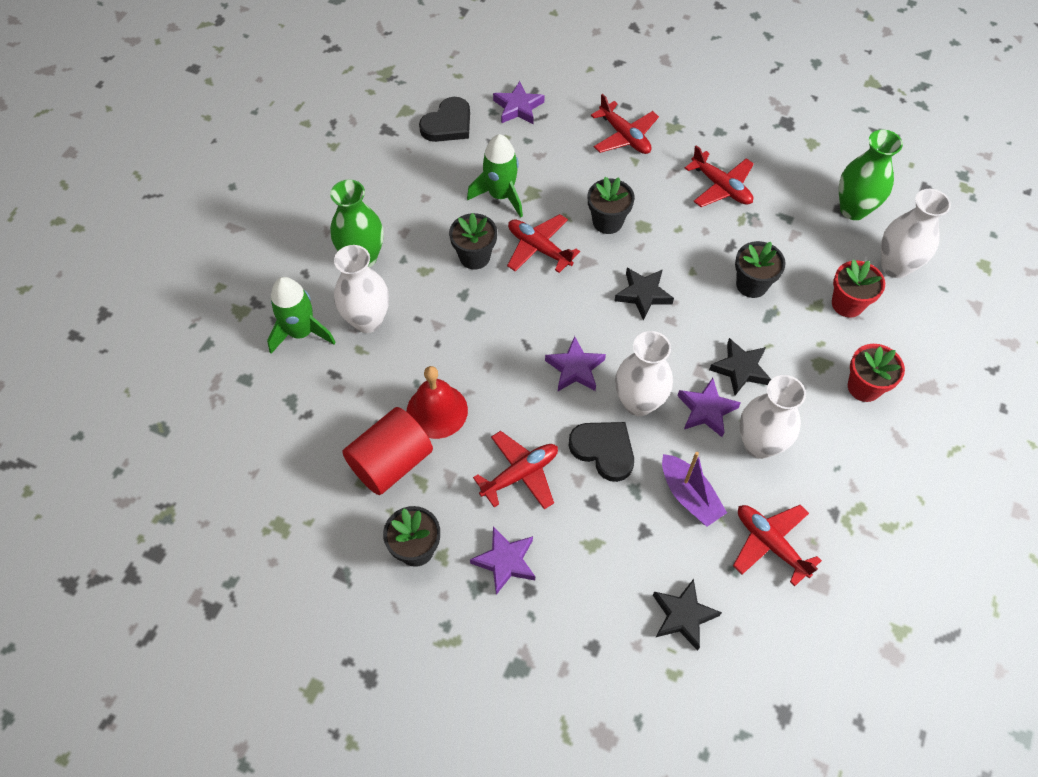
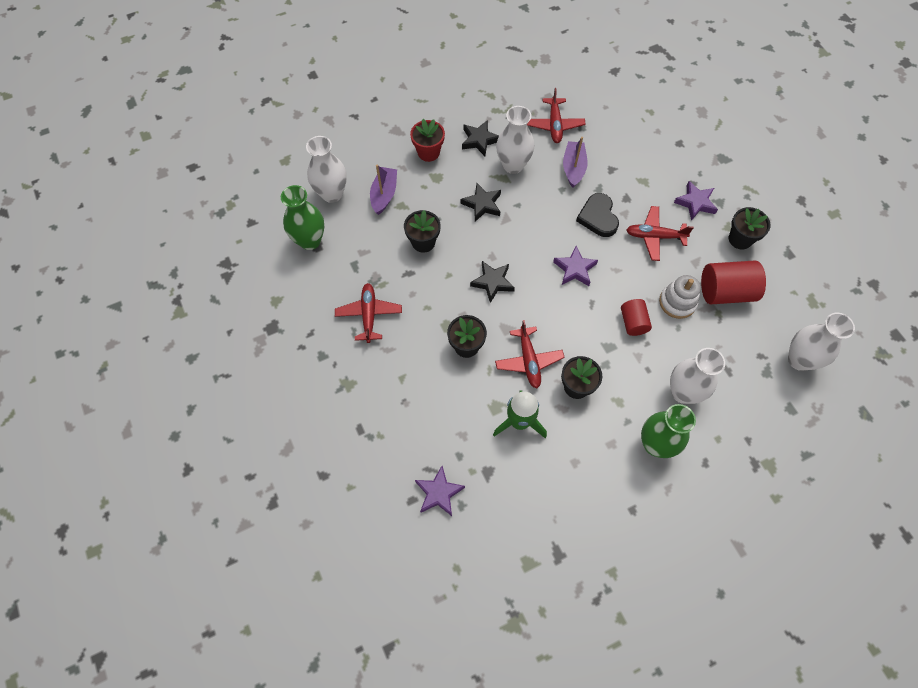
camera: 140 degrees left, 5 degrees up
(301, 332) = (734, 416): green rocket -> none
(437, 411) = (677, 302): red bell -> white stacking toy
(448, 124) = (505, 520): black heart -> none
(468, 355) = (633, 322): none -> red cylinder
(624, 136) = (388, 403): red plane -> none
(638, 402) = (556, 227): white vase -> white vase (799, 360)
(683, 616) = (625, 127): black star -> black star (479, 140)
(706, 410) = (523, 198): purple star -> none
(847, 304) = (384, 194): red flower pot -> purple boat

